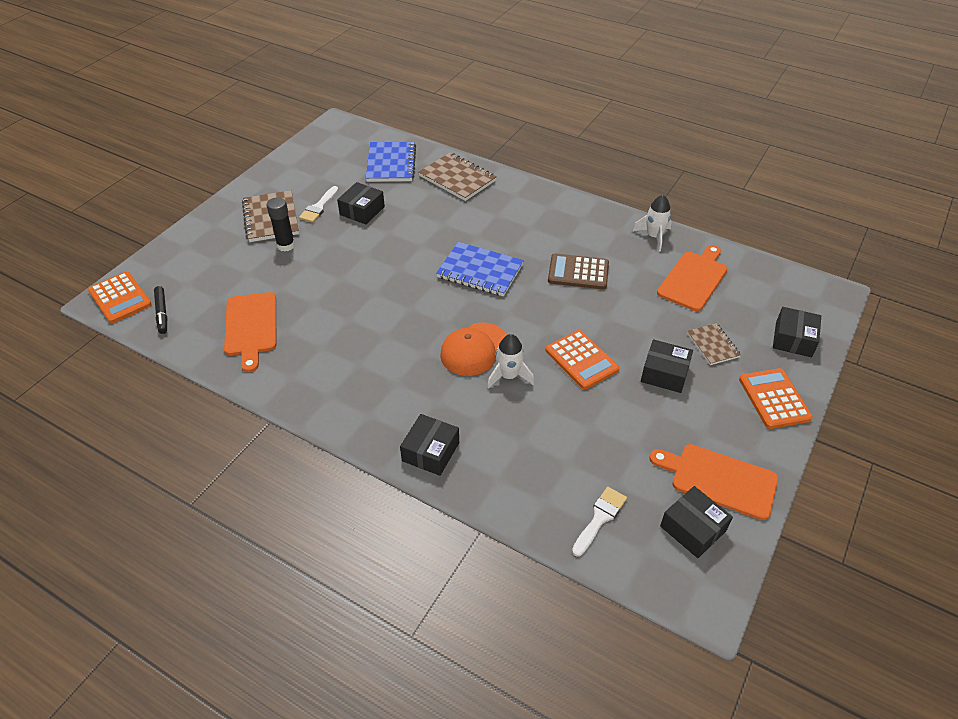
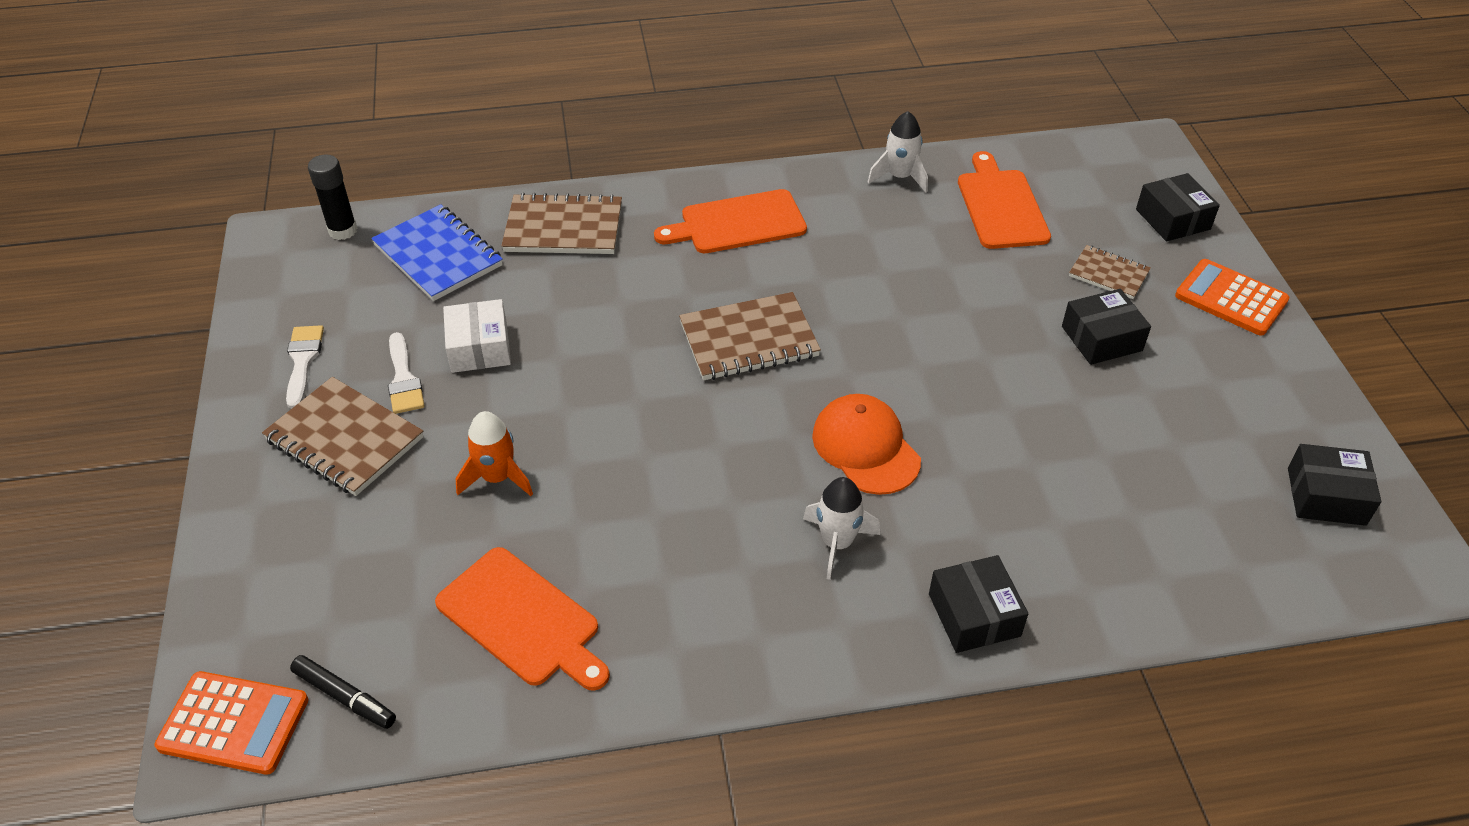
camera: 40 degrees left, 0 degrees up
(286, 245) = (423, 466): black glue stick -> black glue stick (343, 230)
(307, 267) = (497, 478): none -> orange rocket
(362, 211) = (479, 348): black box -> white box
(474, 349) = (865, 447): orange cap -> orange cap turned 150 degrees clockwise
(480, 271) = (749, 340): blue notebook -> brown notebook
(509, 376) = (946, 454): white rocket -> white rocket (837, 543)
(578, 272) = (868, 271): brown calculator -> none
(581, 360) = (1000, 380): orange calculator -> none
(600, 518) = (1236, 553): white brush -> white brush (303, 361)
(719, 479) = (1286, 424): orange cutting board -> orange cutting board (738, 223)

